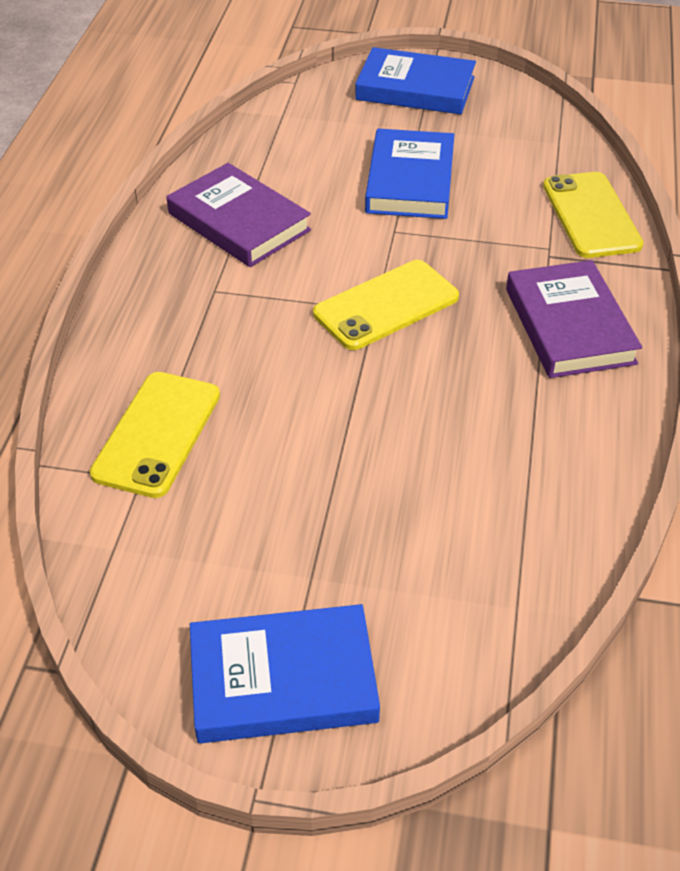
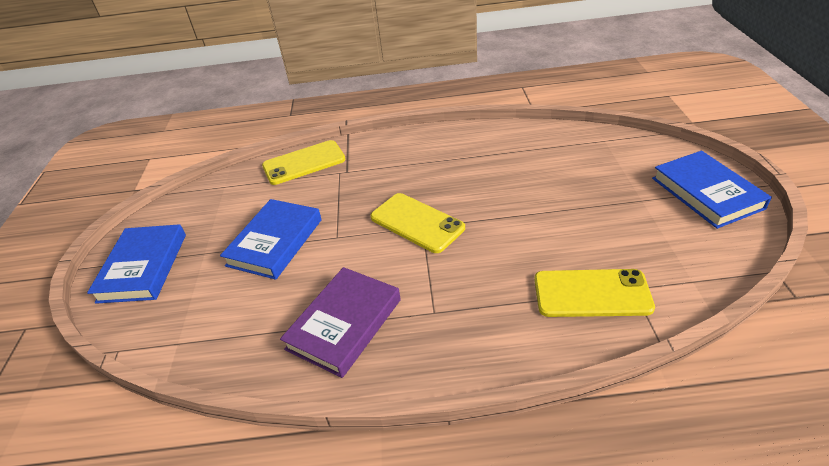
camera: 100 degrees left, 5 degrees down
(410, 181) = (275, 242): blue book -> blue book turned 60 degrees counterclockwise
(569, 326) = (407, 155): purple book -> none

